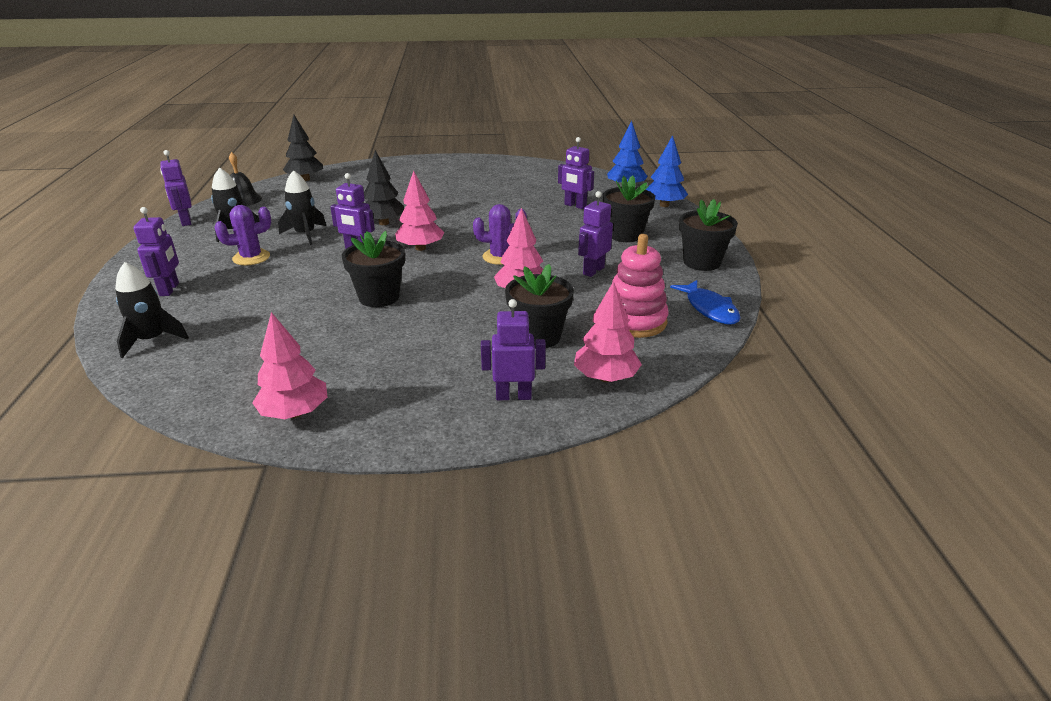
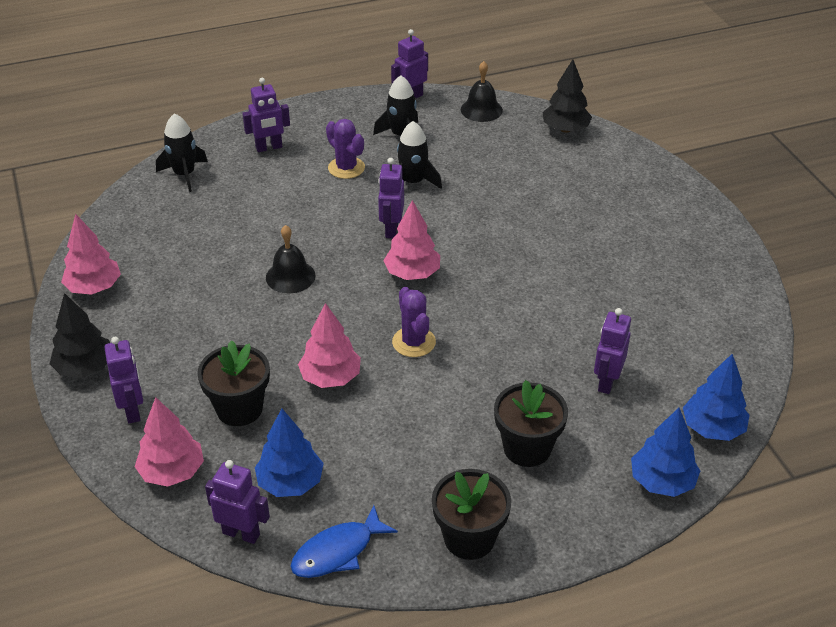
camera: 75 degrees right, 10 degrees up
(379, 297) = (290, 276): black flower pot -> black bell
(384, 223) = (467, 227): black tree -> black tree (85, 368)
(593, 271) = (405, 430): purple robot -> purple robot (241, 533)
(634, 321) = (290, 482): pink stacking toy -> blue tree

